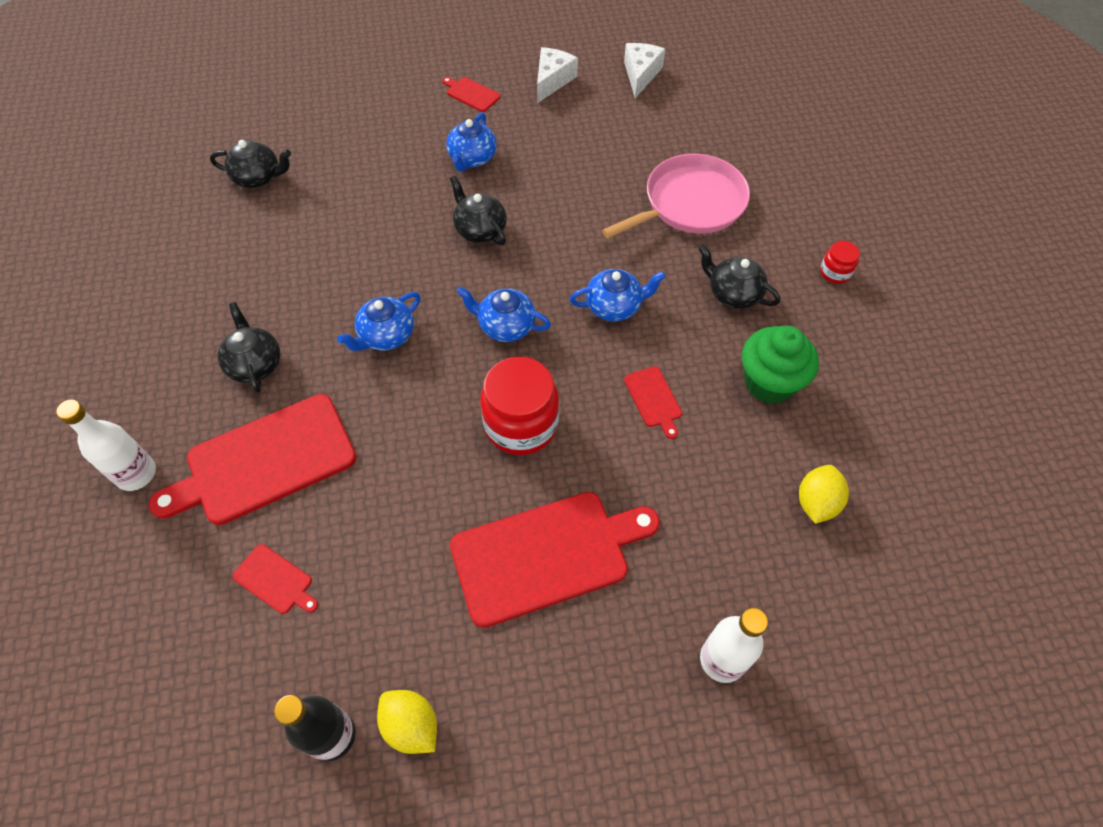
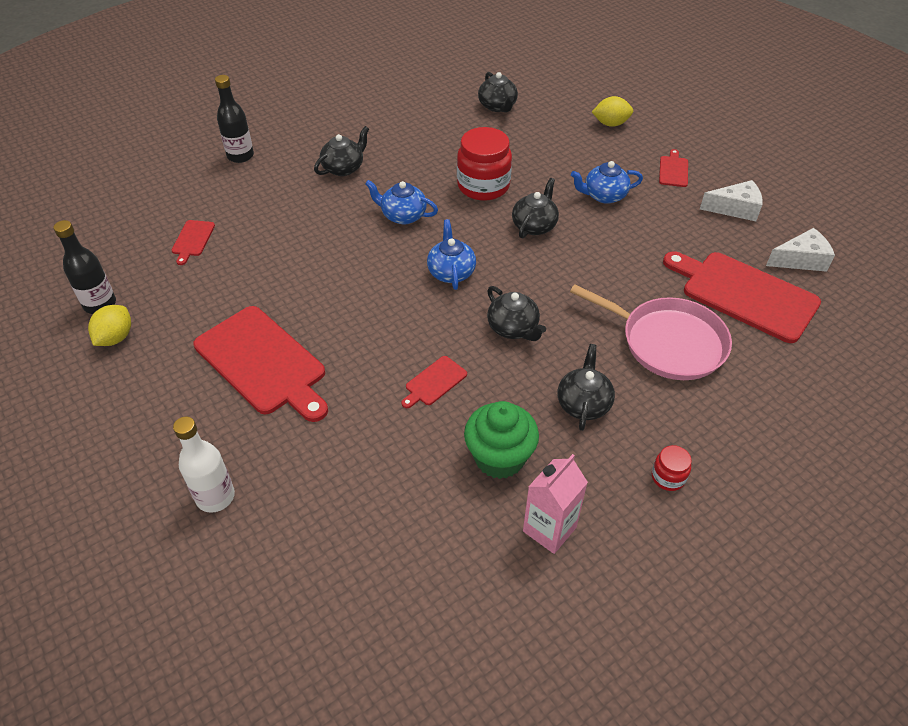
camera: 65 degrees right, 10 degrees down
(136, 474) = (240, 156): white bottle -> black bottle
(265, 461) = (273, 202): red cutting board -> red cutting board (744, 294)
(521, 425) = (366, 311): red jar -> red jar (483, 186)
(614, 306) = (513, 328): blue teapot -> black teapot
(816, 502) = (389, 527): yellow lemon -> yellow lemon (610, 124)
(859, 377) = (549, 529): none -> pink carton

